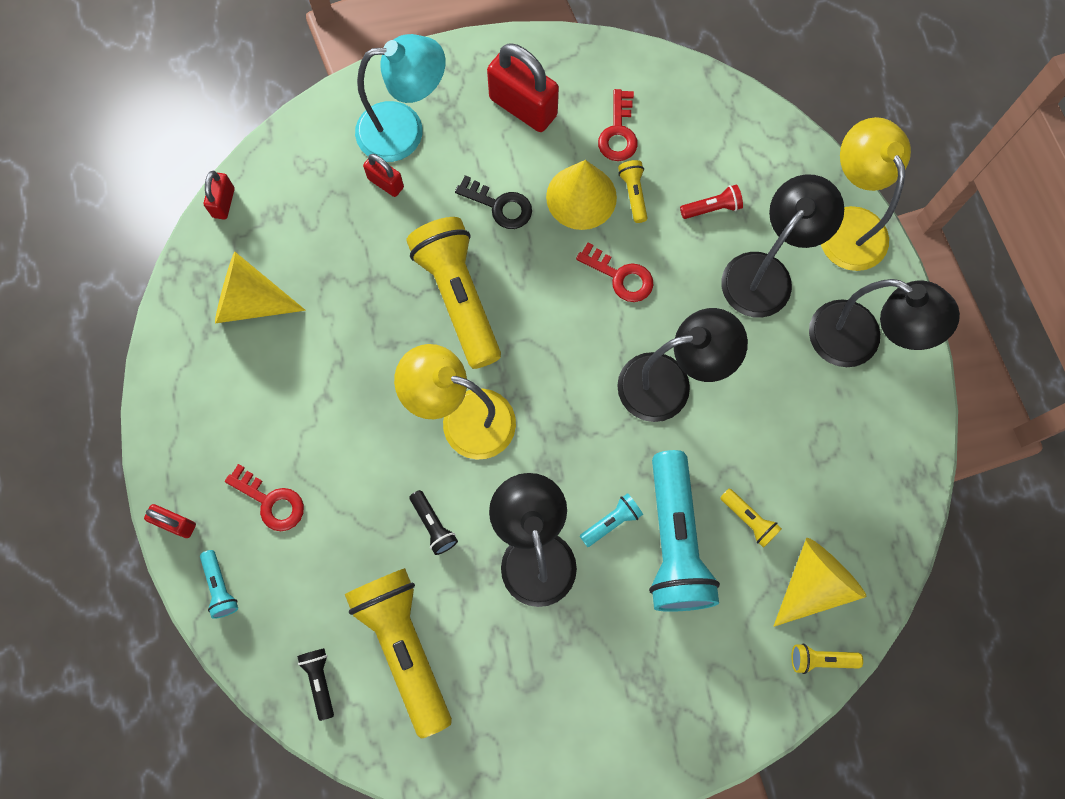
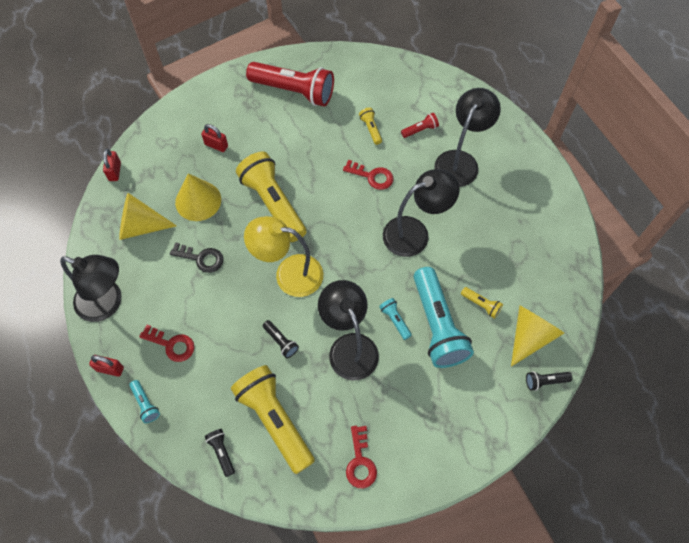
camera: 10 degrees left, 10 degrees down
(404, 130) = (223, 114): turquoise lamp -> none
(500, 206) = (290, 147): black key -> black key (201, 258)
(523, 107) = (294, 91): red padlock -> red flashlight
(581, 197) = (339, 135): yellow cone -> yellow cone (198, 201)
(611, 521) = (395, 320): turquoise flashlight -> turquoise flashlight turned 75 degrees counterclockwise
(618, 132) = (355, 96): red key -> red key (360, 462)
(821, 659) = (545, 381): yellow flashlight -> black flashlight
(848, 224) = (504, 127): yellow lamp -> none
(858, 342) = (525, 191): black lamp -> black lamp (107, 303)

